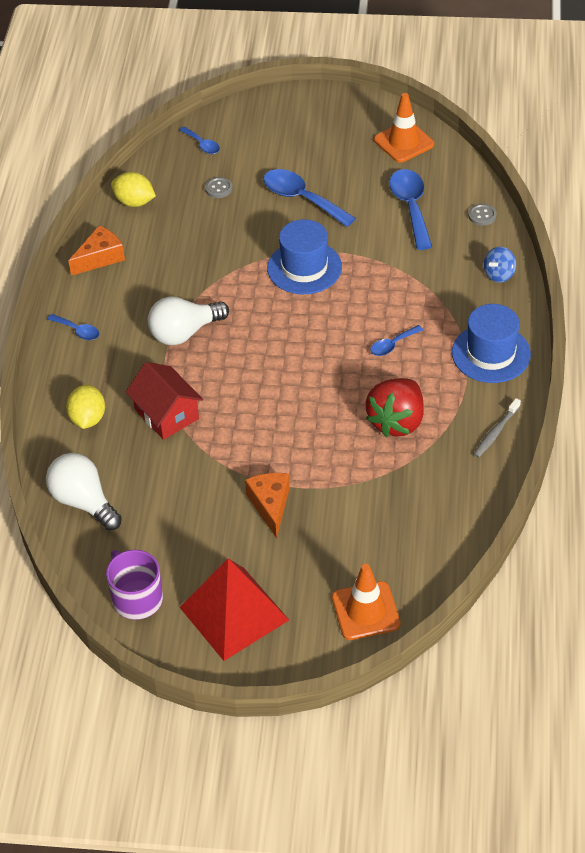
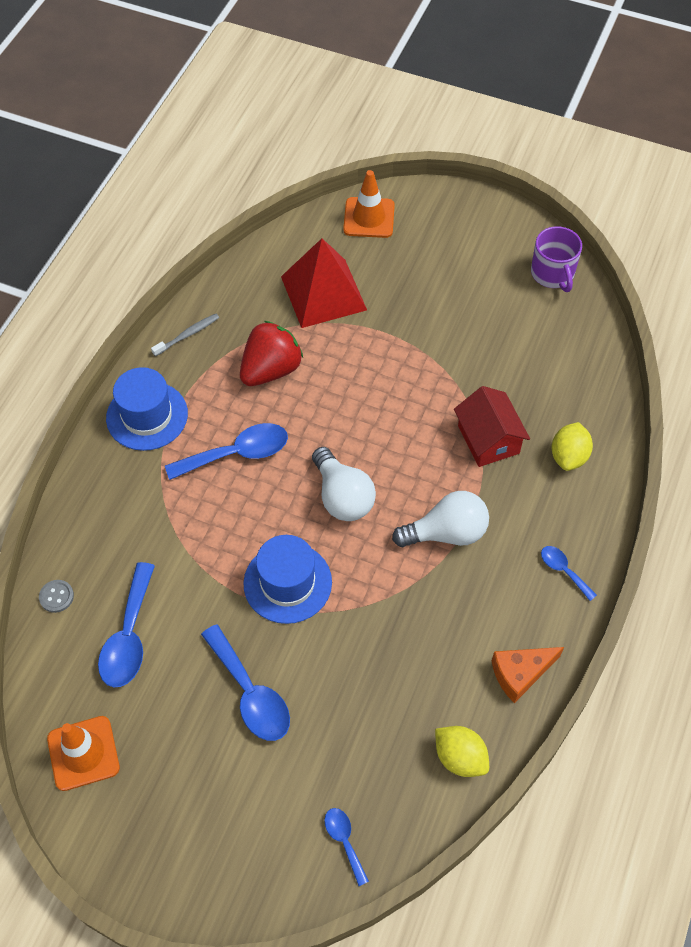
camera: 165 degrees left, 10 degrees up
(84, 502) = (585, 370): white light bulb -> white light bulb (342, 496)
(218, 188) = (346, 746): grey button -> none
(234, 613) = (475, 242): red pyramid -> red pyramid (323, 293)
(270, 505) = (416, 322): orange cheese -> none
(392, 345) = (237, 453): blue spoon -> blue spoon, size x1.88
(499, 274) = (85, 508): blue spinning top -> none

